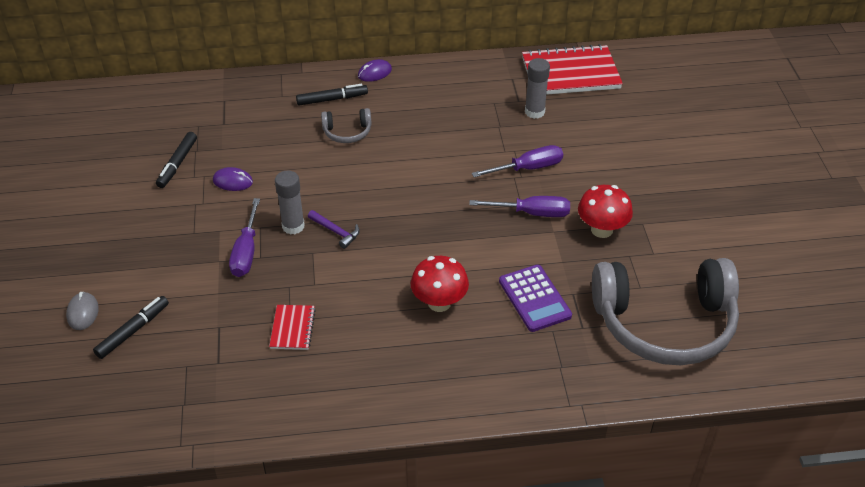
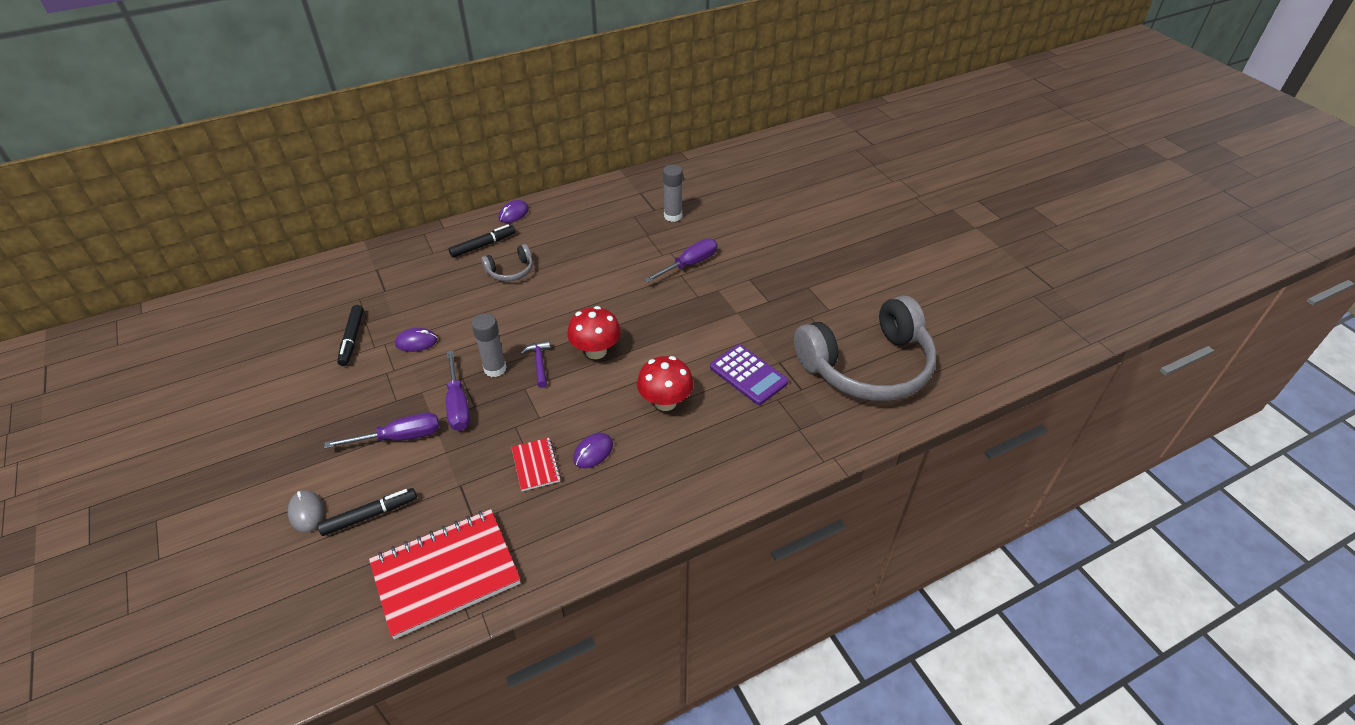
camera: 20 degrees left, 0 degrees up
(133, 331) = (370, 515): black marker -> black marker turned 45 degrees clockwise
(336, 232) = (539, 363): purple hammer -> purple hammer turned 120 degrees counterclockwise
(350, 331) = (593, 452): none -> purple mouse
(532, 213) = (711, 301): purple screwdriver -> purple screwdriver (400, 437)
(570, 73) = (688, 178): red notebook -> red notebook (446, 574)
(602, 230) = (777, 301): red mushroom -> red mushroom (596, 351)

